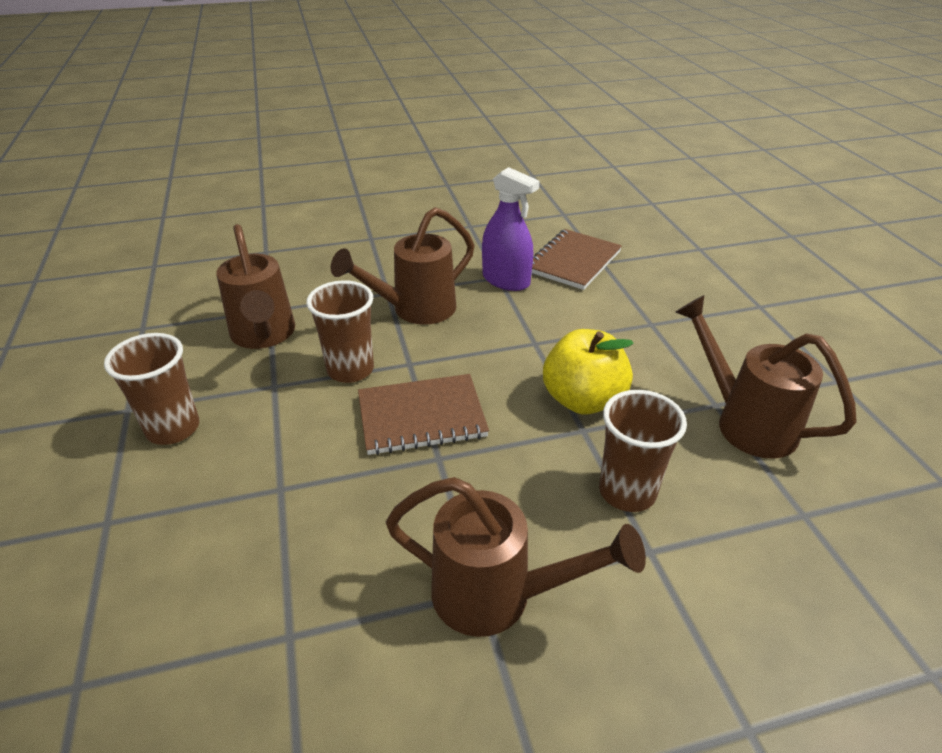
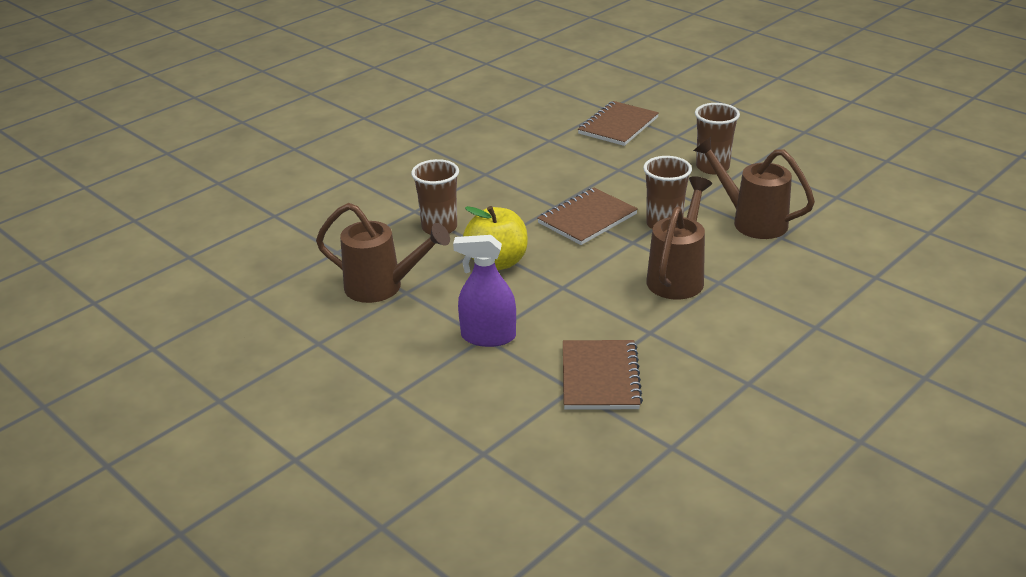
camera: 150 degrees right, 5 degrees down
(138, 607) = (618, 126): none -> brown notebook
(498, 596) = (475, 175): brown watering can -> none
(506, 280) = (639, 331): purple spray bottle -> purple spray bottle (488, 337)

